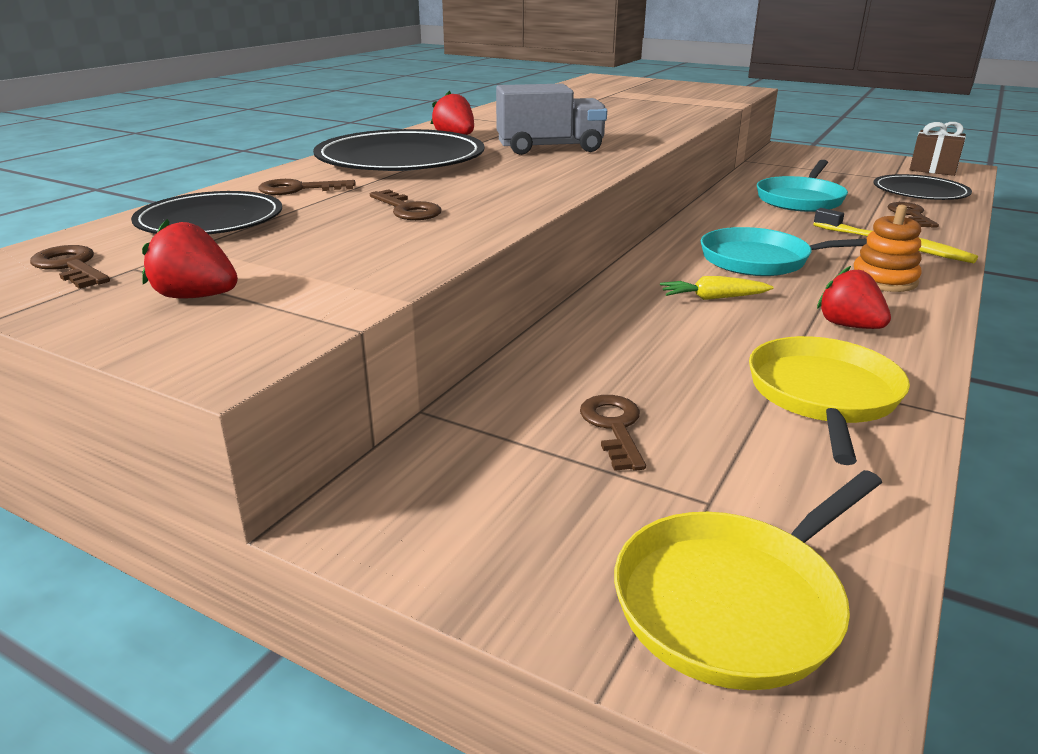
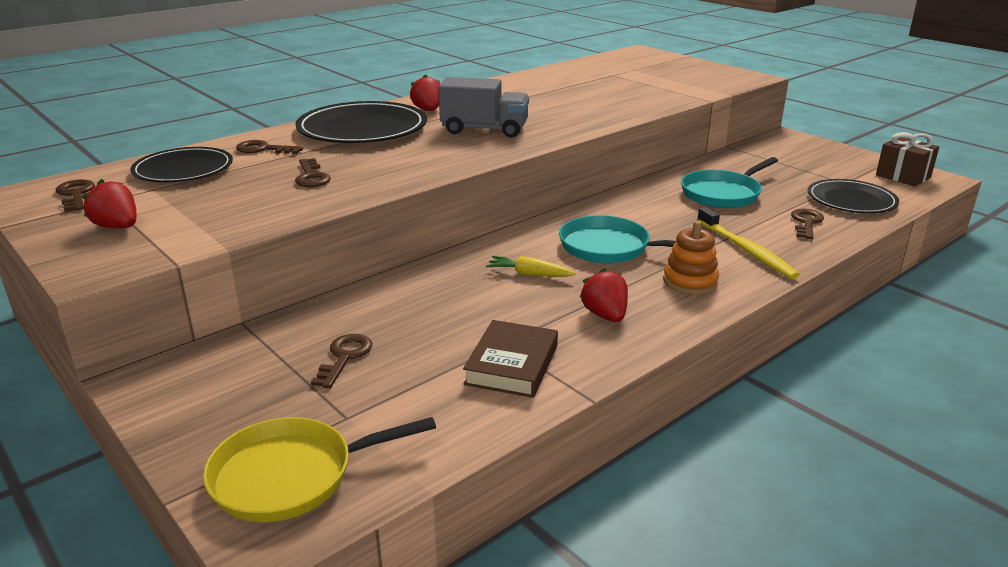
camera: 20 degrees right, 0 degrees up
(823, 396) = (512, 365): yellow pan -> brown book

